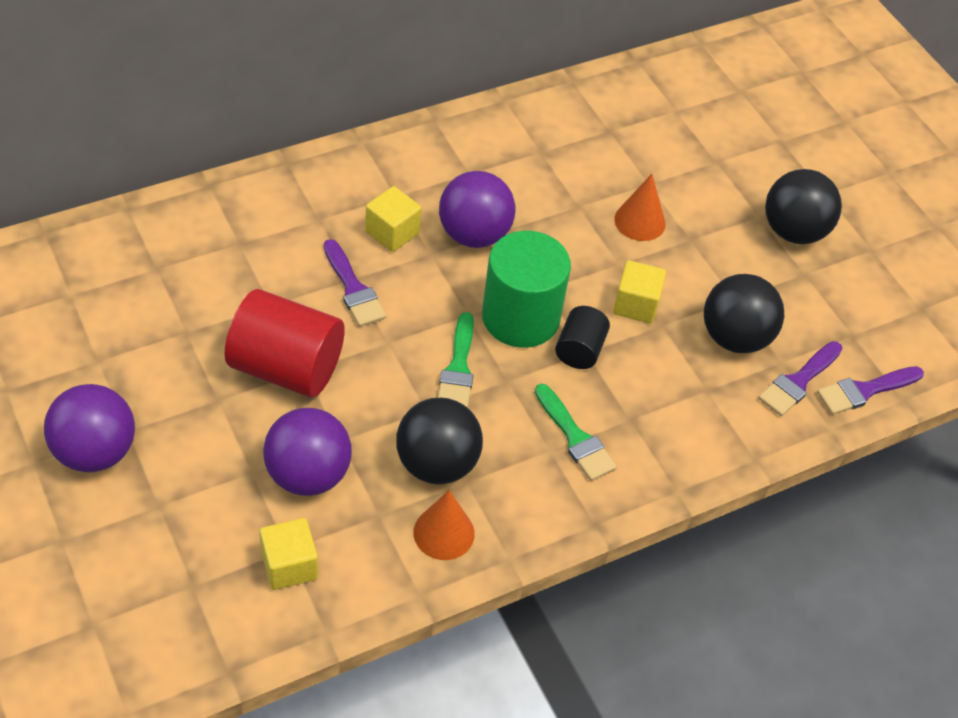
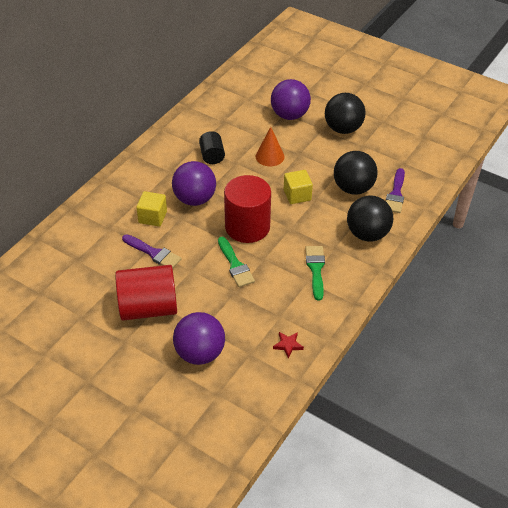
camera: 25 degrees left, 5 degrees down
(95, 452) = (78, 401): purple ball -> purple ball (289, 115)
(289, 565) = (224, 401): yellow cube -> none
(437, 464) = (260, 315): black ball -> black ball (367, 234)
(444, 533) = (288, 345): orange cone -> red star
(520, 317) = (247, 227): green cylinder -> red cylinder
(575, 437) = (316, 269): green brush -> green brush turned 120 degrees counterclockwise
(579, 350) = (287, 228): black cylinder -> black cylinder (212, 156)
(865, 390) = (427, 184): purple brush -> none

